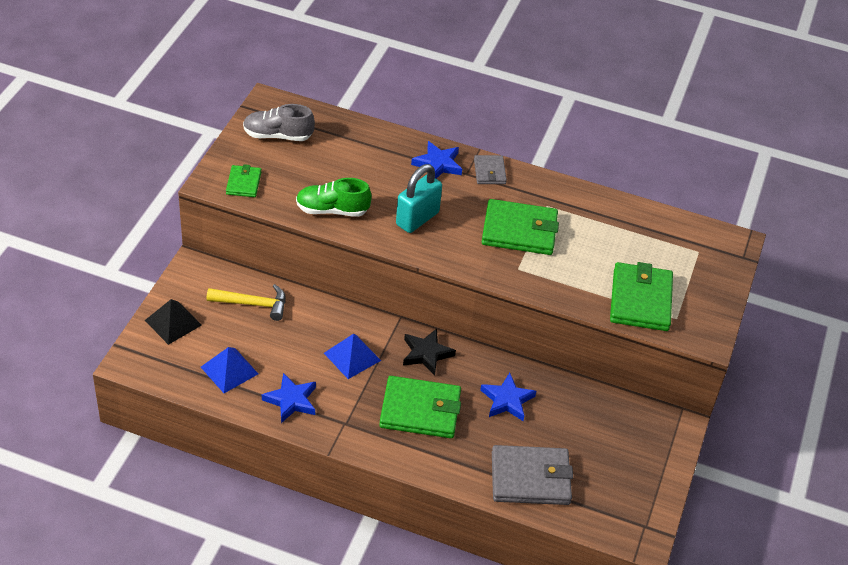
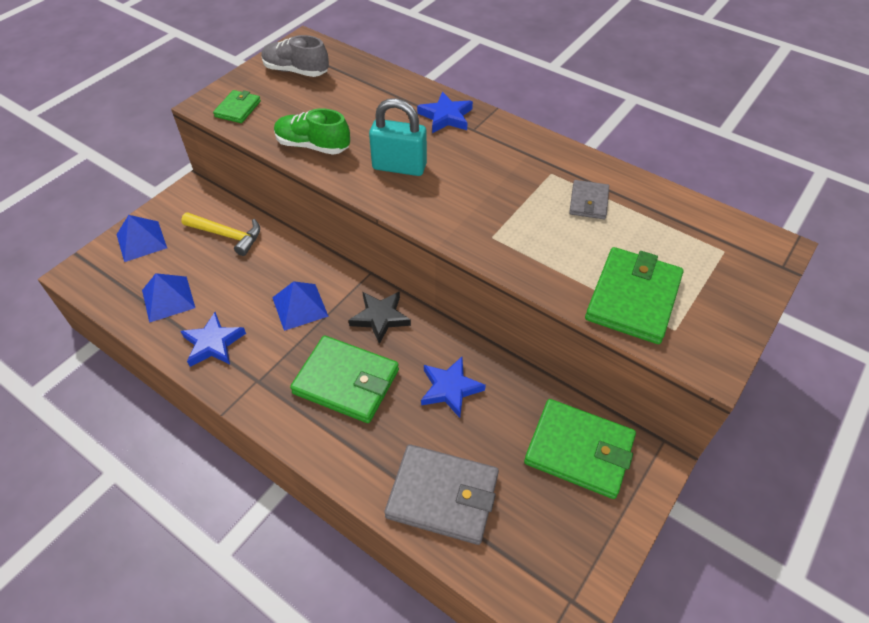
camera: 20 degrees right, 5 degrees up
(173, 322) = (141, 241): black pyramid -> blue pyramid
(417, 219) = (399, 167): turquoise padlock -> turquoise padlock turned 45 degrees clockwise
(489, 172) = (499, 131): grey wallet -> grey wallet (588, 202)
(519, 230) = (509, 195): green wallet -> green wallet (579, 450)

